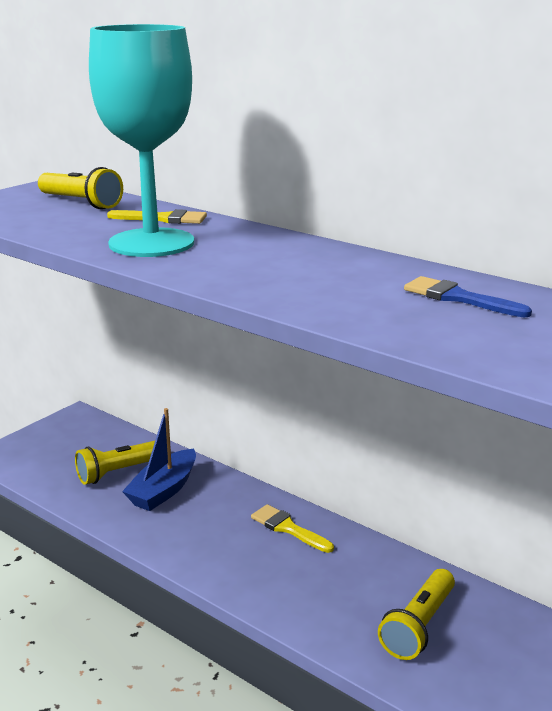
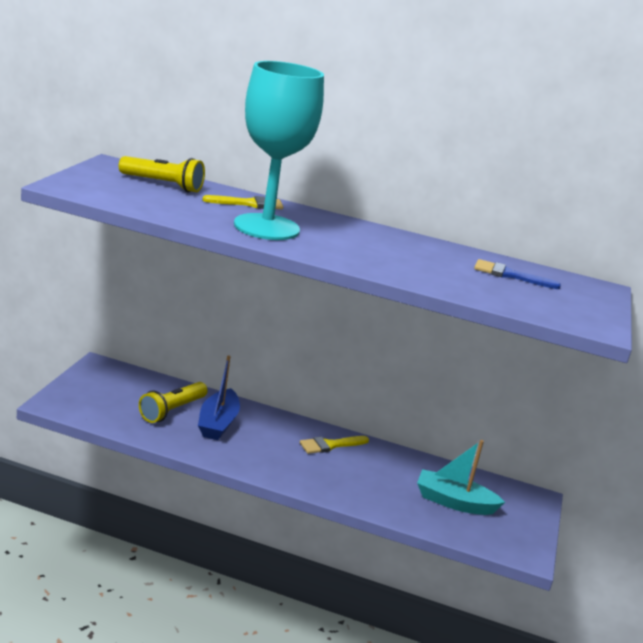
camera: 25 degrees left, 0 degrees up
(288, 528) = (330, 445): yellow brush -> yellow brush turned 45 degrees counterclockwise
(418, 626) = (454, 502): yellow flashlight -> turquoise boat

